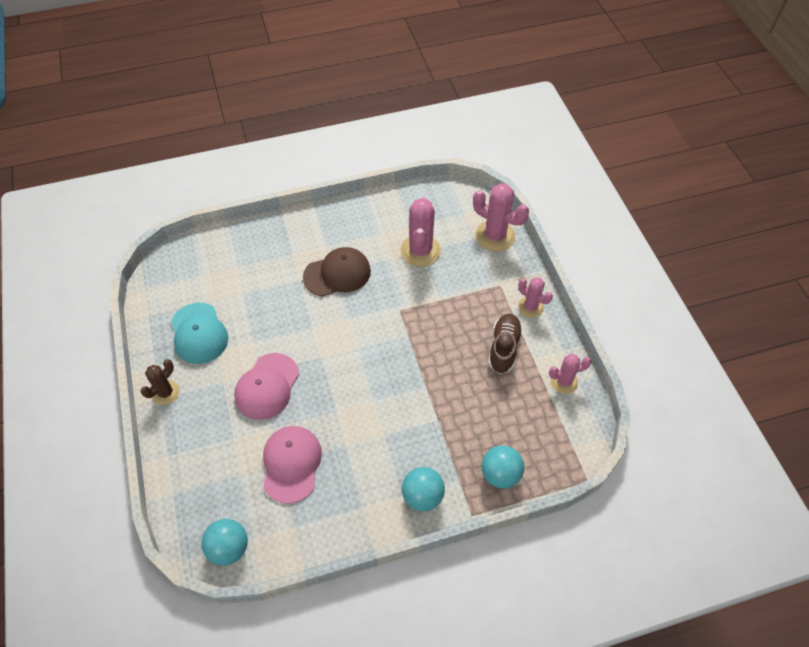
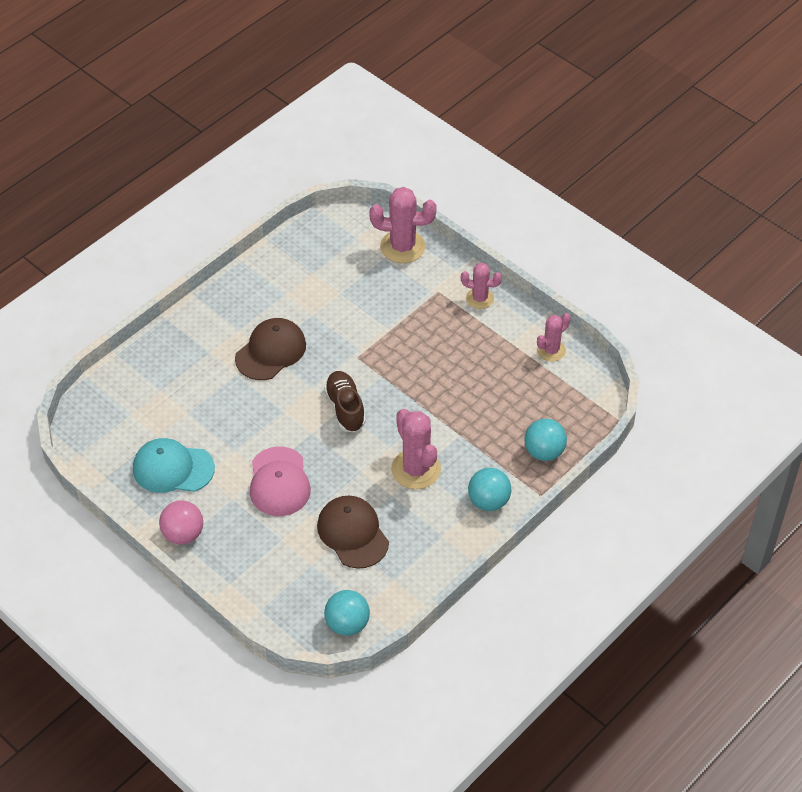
camera: 30 degrees left, 5 degrees down
(166, 392) = (183, 534): brown cactus -> pink ball
(199, 333) = (173, 468): turquoise cap -> turquoise cap turned 150 degrees clockwise
(291, 464) = (352, 533): pink cap -> brown cap
(420, 251) = (338, 293): pink cactus -> pink cactus (416, 469)
(503, 348) = (479, 346): brown shoe -> brown shoe (345, 408)

